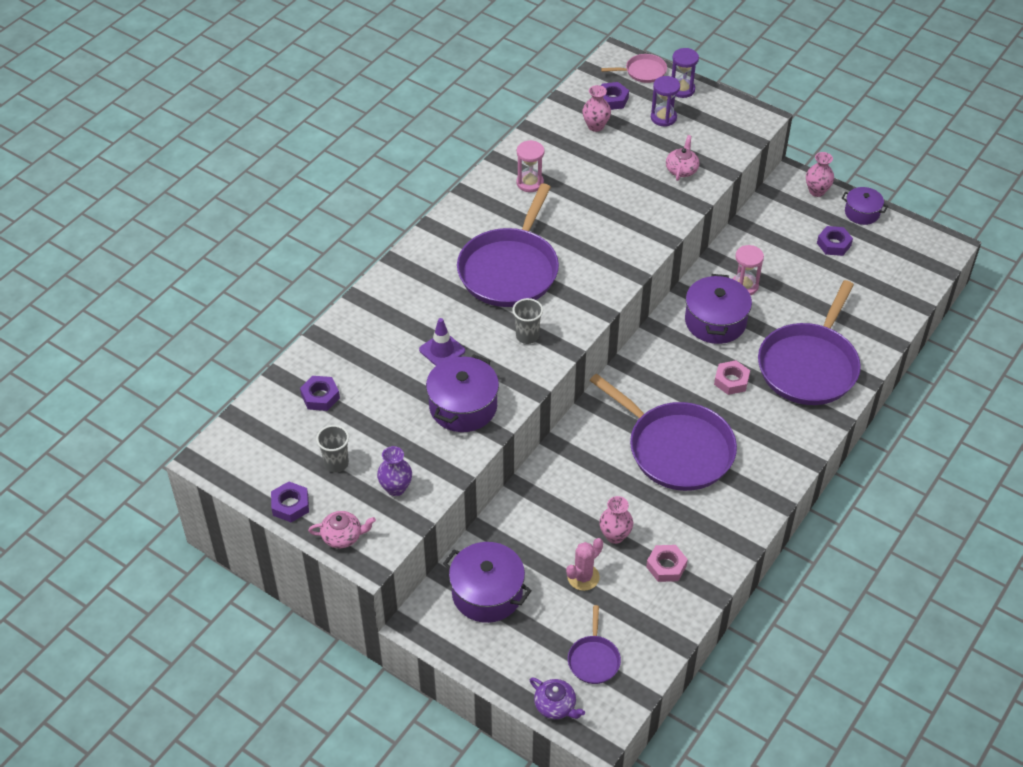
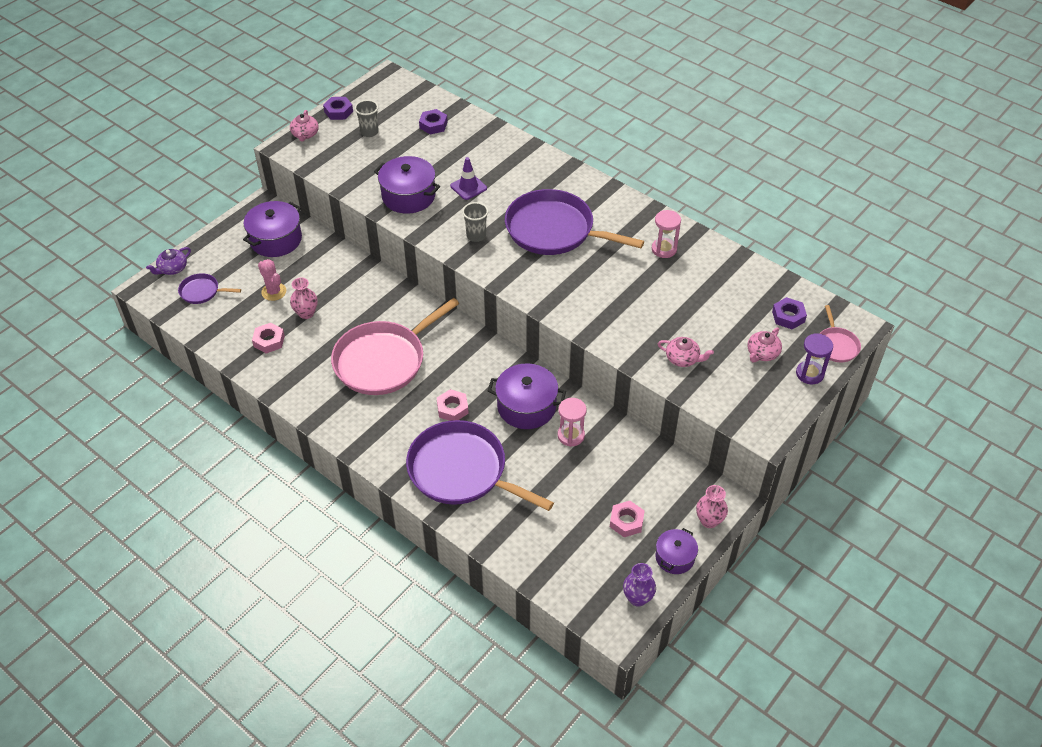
camera: 95 degrees right, 0 degrees up
(396, 488) = (339, 160): purple vase -> purple vase (637, 598)
(595, 126) = (746, 300): pink vase -> none
(663, 118) = (762, 353): purple hourglass -> pink teapot
(676, 449) = (383, 360): purple pan -> pink pan
(834, 244) = (626, 521): purple nut -> pink nut

